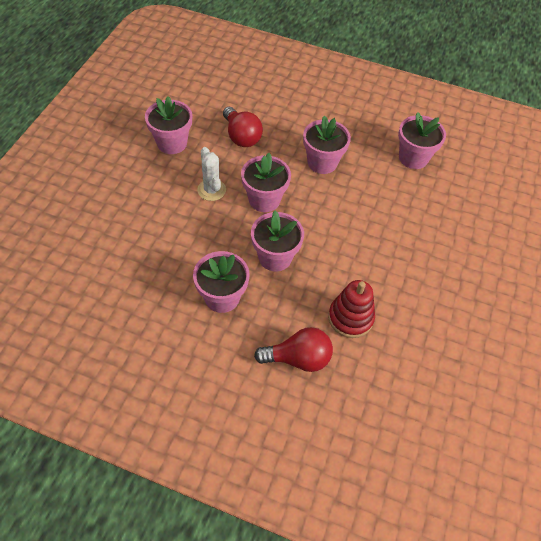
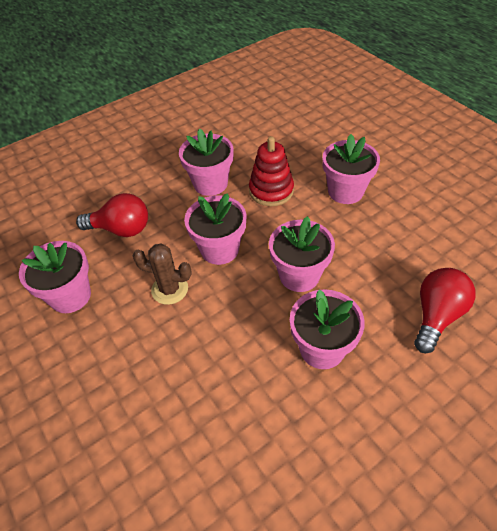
camera: 50 degrees left, 5 degrees down
(211, 190) = (169, 289): white cactus -> brown cactus
(350, 318) = (408, 250): red stacking toy -> red stacking toy (271, 191)
(413, 158) = (257, 123): pink flower pot -> pink flower pot (345, 191)

